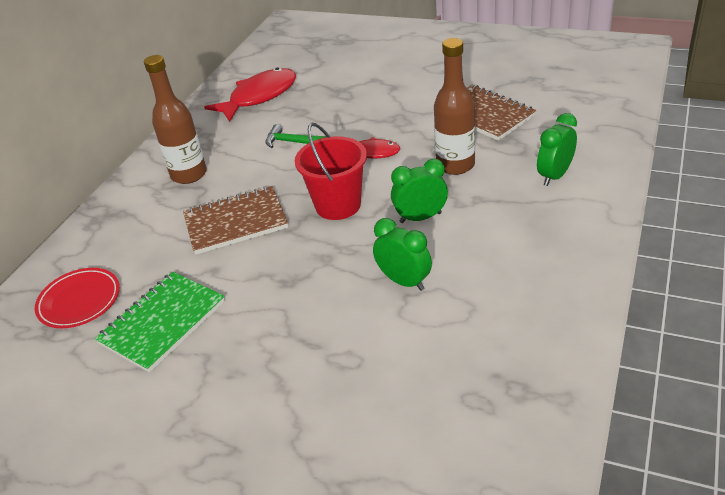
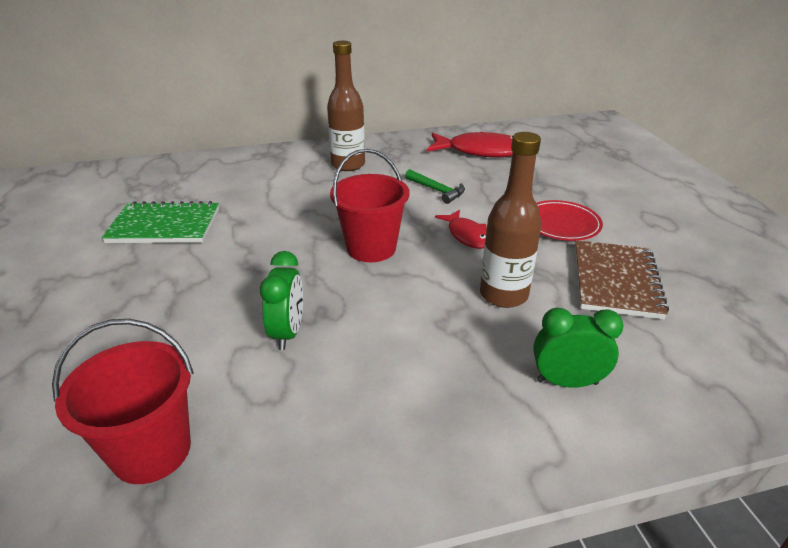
camera: 50 degrees right, 5 degrees down
(79, 301) = (173, 184): red plate -> red plate (561, 224)
(236, 222) = (305, 208): brown notebook -> none
(293, 142) = (437, 190): green hammer -> green hammer turned 150 degrees clockwise
(420, 218) = (395, 305): green clock -> none
(476, 383) = (151, 451): none -> red bucket

